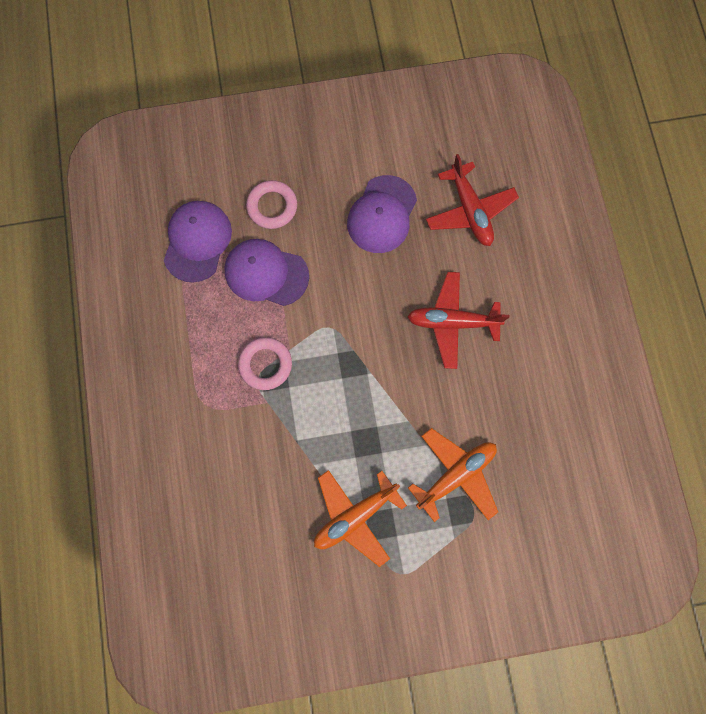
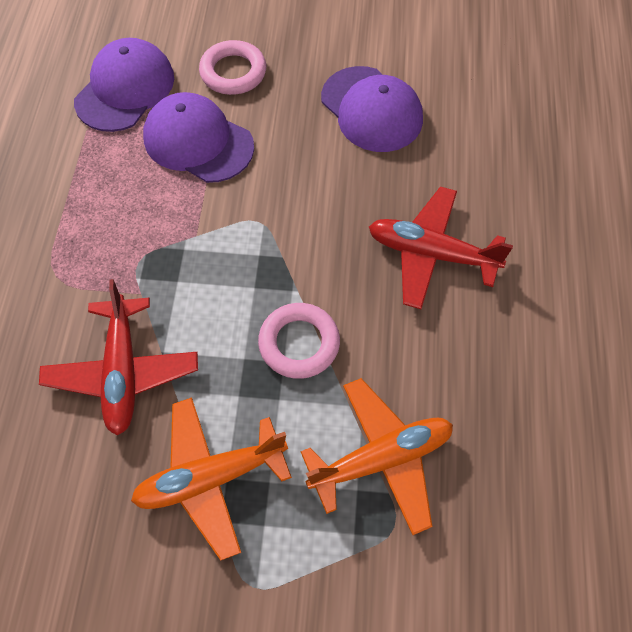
camera: 15 degrees right, 15 degrees down
(265, 364) = (156, 246): pink ring -> pink ring (299, 343)
(382, 214) = (371, 109): purple cap -> purple cap turned 75 degrees counterclockwise
(469, 211) = (490, 129): red plane -> red plane (122, 371)

